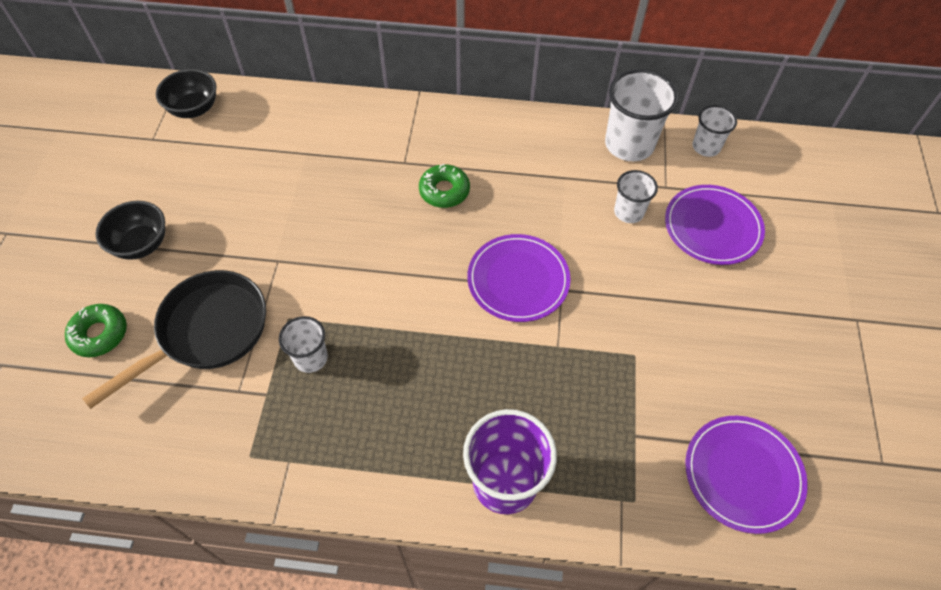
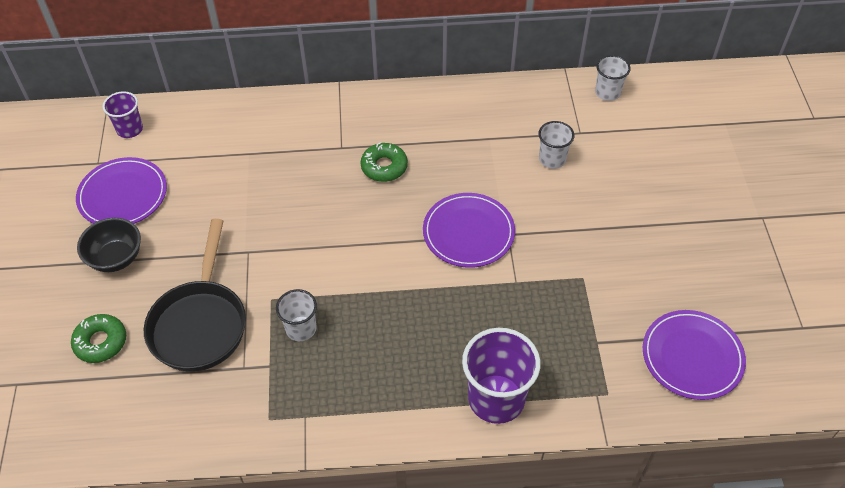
camera: 10 degrees left, 5 degrees down
(194, 109) = (130, 129): black bowl -> purple cup
(207, 332) = (200, 323): black pan -> black pan turned 150 degrees clockwise
(629, 144) = (540, 101): white cup -> none
(712, 227) = (627, 160): purple plate -> purple plate (123, 195)

